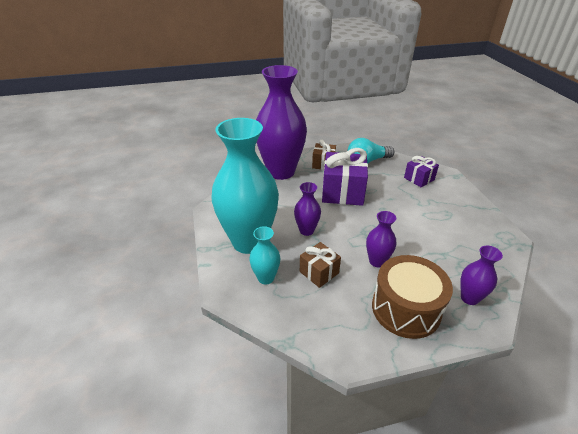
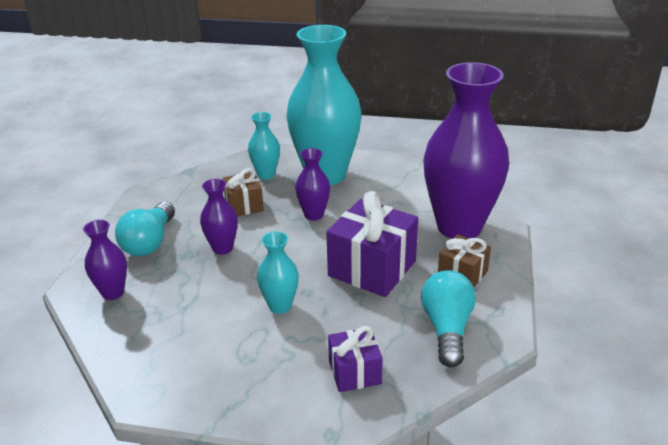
camera: 115 degrees right, 5 degrees down
(403, 215) = (280, 306): none -> turquoise vase
(406, 309) = (149, 242): brown drum -> turquoise light bulb

